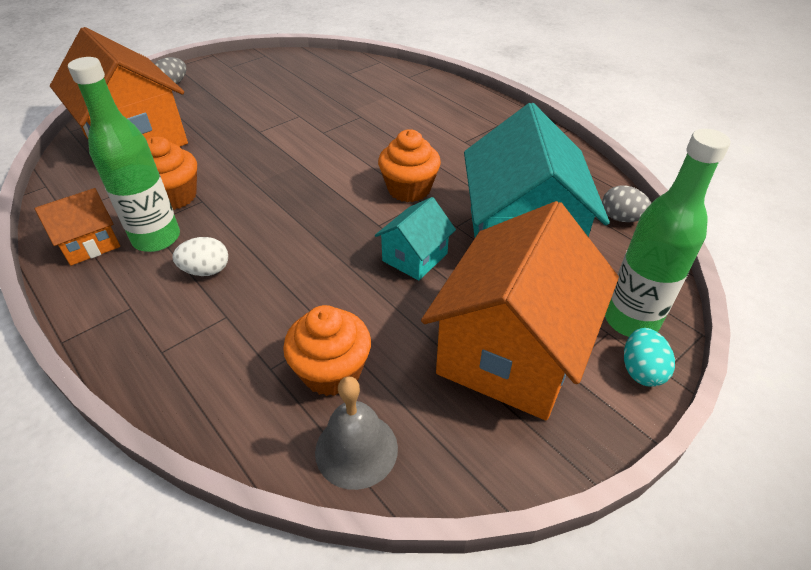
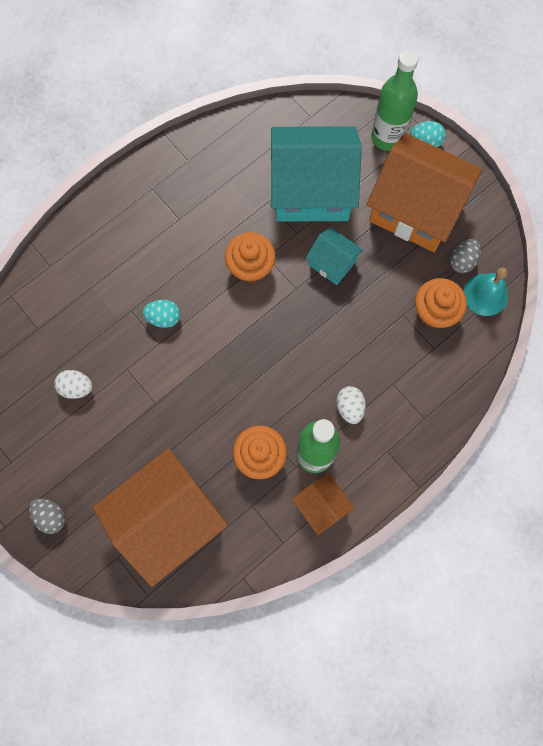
camera: 90 degrees left, 30 degrees up
(287, 92) = (76, 387): none -> white egg
(351, 134) = (164, 318): none -> turquoise egg
(356, 449) = (485, 294): grey bell -> turquoise bell
(621, 218) = (287, 119): grey egg -> grey egg (462, 261)

